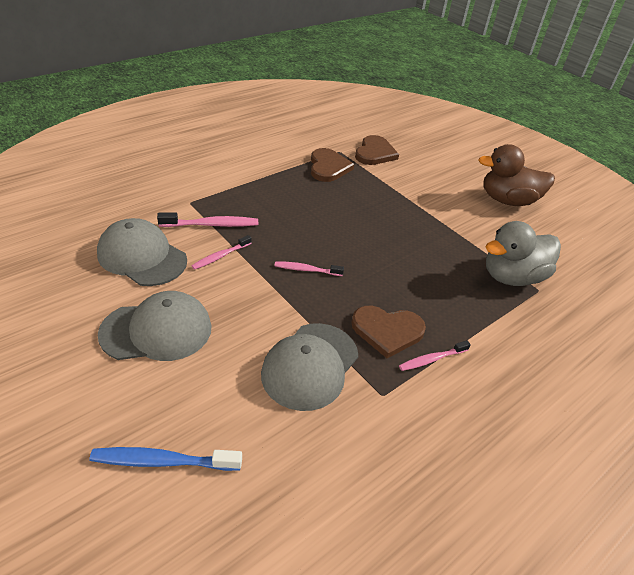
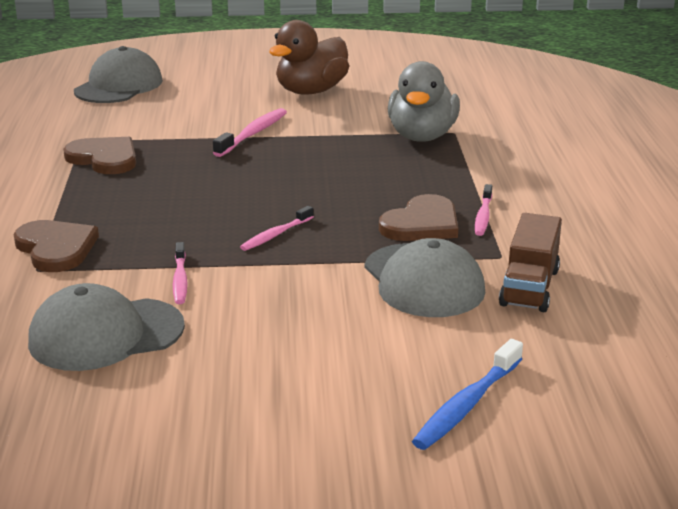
camera: 50 degrees left, 15 degrees down
(157, 330) = (262, 359): grey cap -> grey cap (119, 86)
(212, 225) = (108, 268): pink toothbrush -> pink toothbrush (253, 134)
(352, 431) = (529, 287): none -> brown truck
(375, 153) = (120, 122): brown heart -> brown heart (56, 248)

